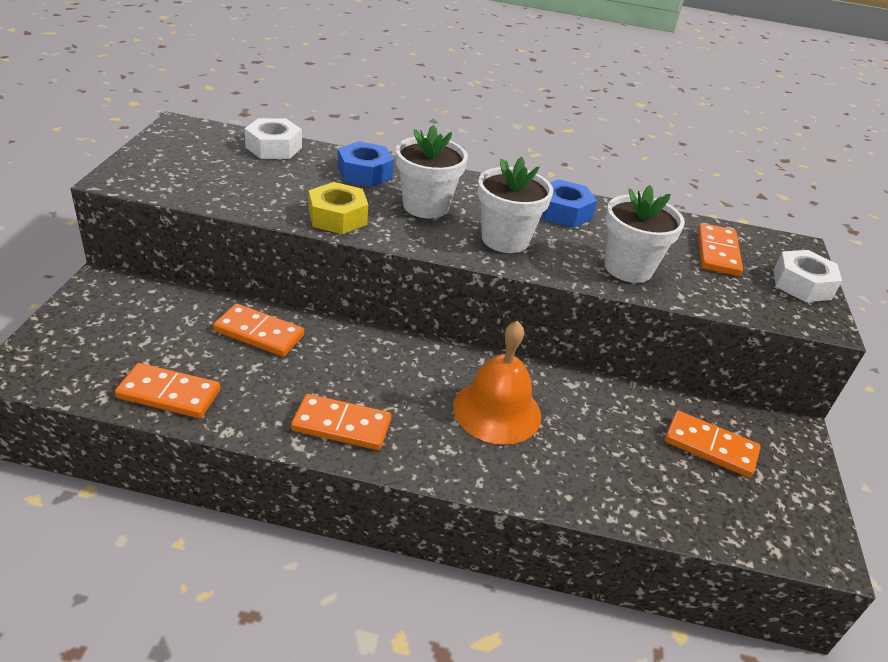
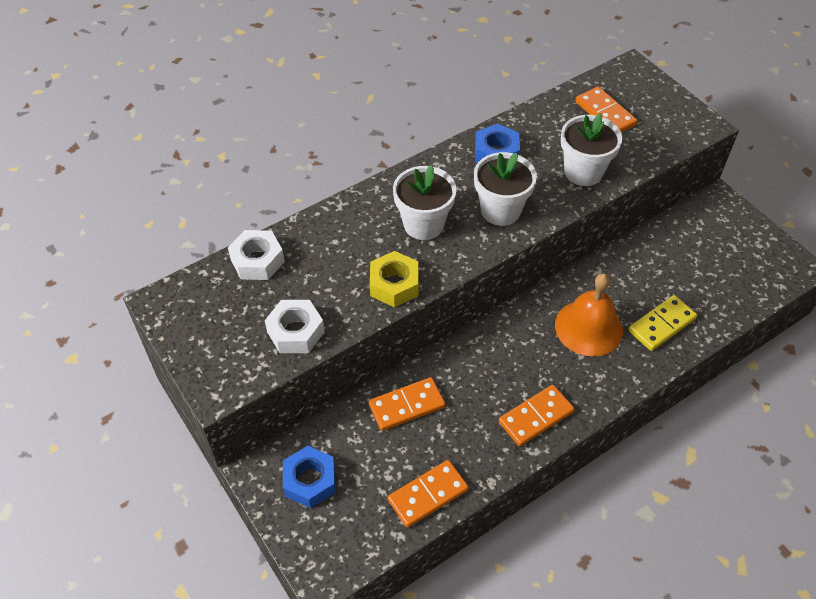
camera: 40 degrees left, 15 degrees up
(364, 173) = (347, 229): blue nut -> blue nut (310, 481)
(576, 467) = (662, 325): none -> yellow domino
(710, 447) = (697, 249): orange domino -> none
(802, 284) = (666, 102): white nut -> white nut (296, 332)

